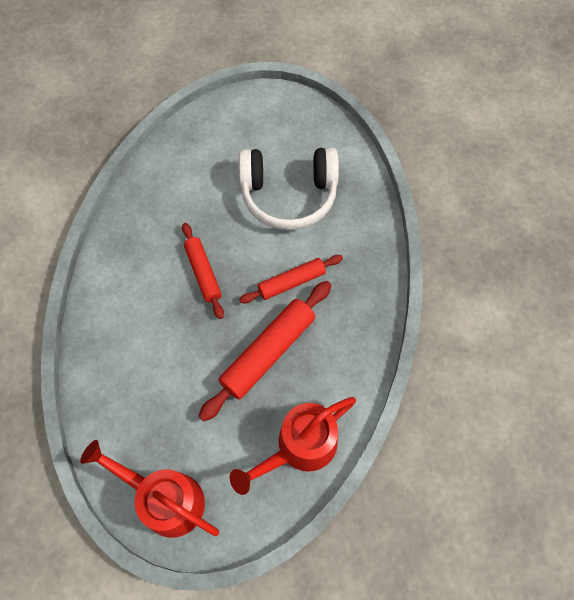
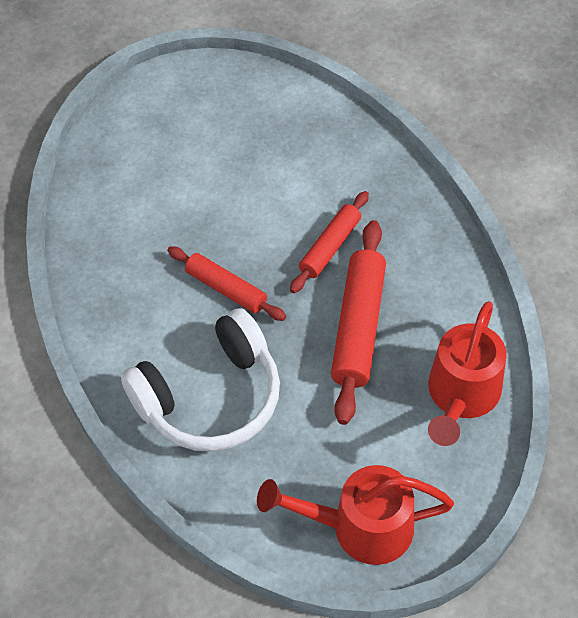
camera: 30 degrees left, 10 degrees down
(288, 195) = (260, 165): white headphones -> white headphones (210, 397)

